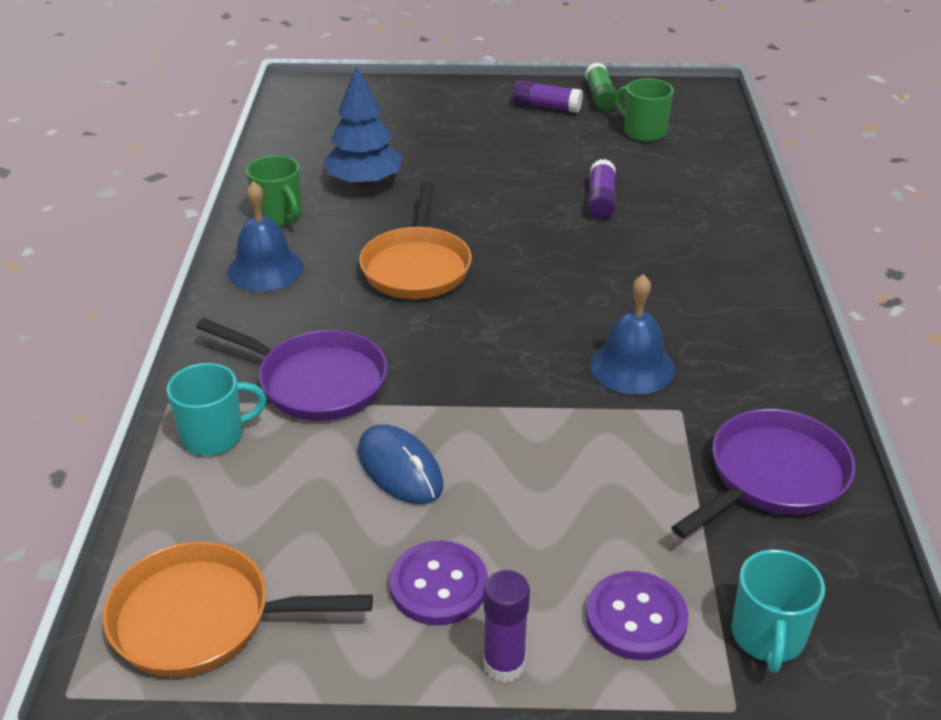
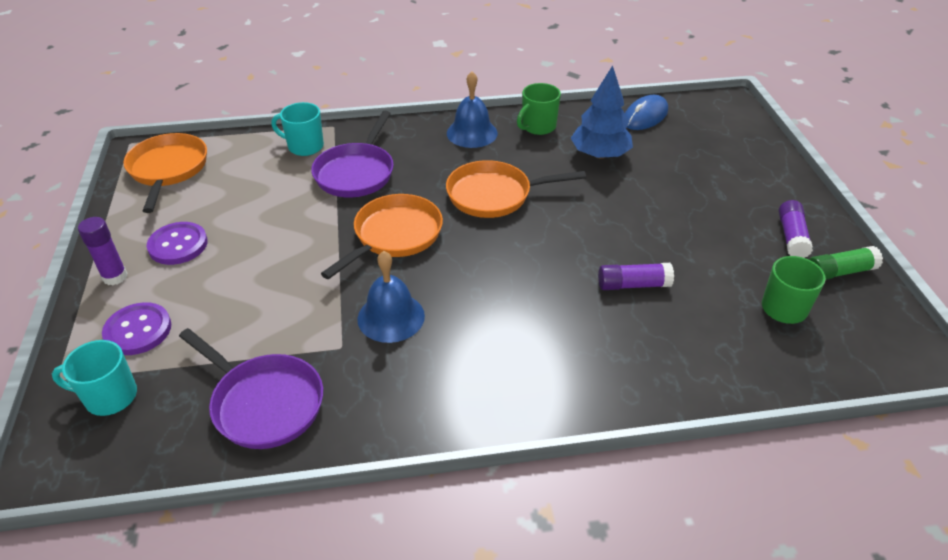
camera: 80 degrees right, 5 degrees up
(214, 436) = (304, 146): turquoise mug -> turquoise mug turned 135 degrees clockwise
(400, 468) = (276, 217): blue mouse -> blue mouse (645, 116)
(477, 354) = (394, 236): none -> orange pan

